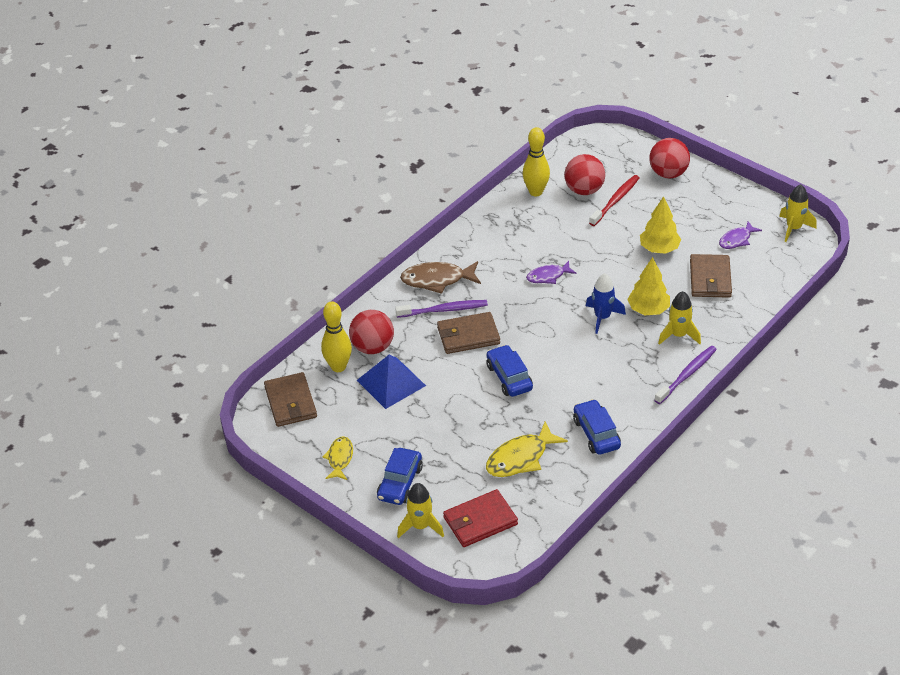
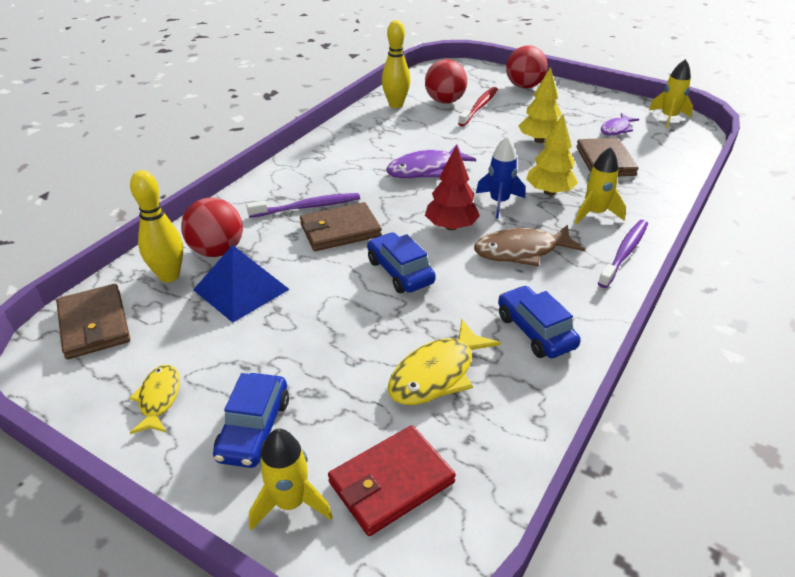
camera: 10 degrees left, 5 degrees down
(437, 280) = (297, 180): brown fish -> brown fish (521, 251)
(548, 276) = (425, 169): purple fish -> purple fish, size x1.60
(557, 339) = (451, 226): none -> red tree

